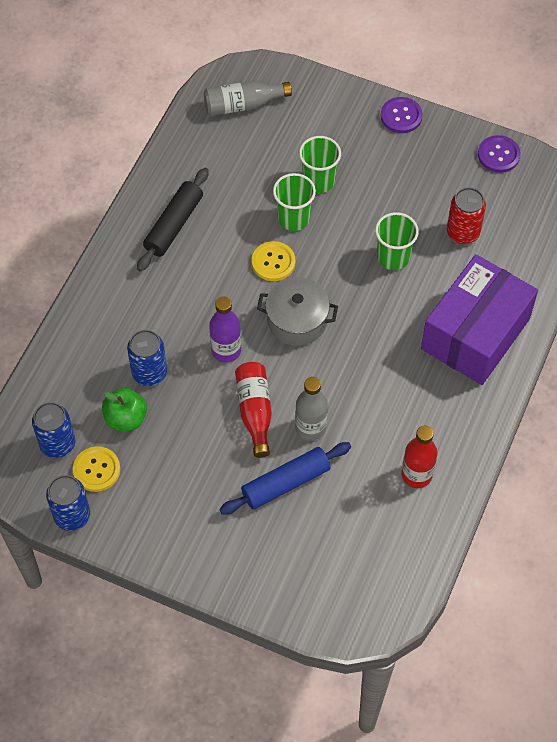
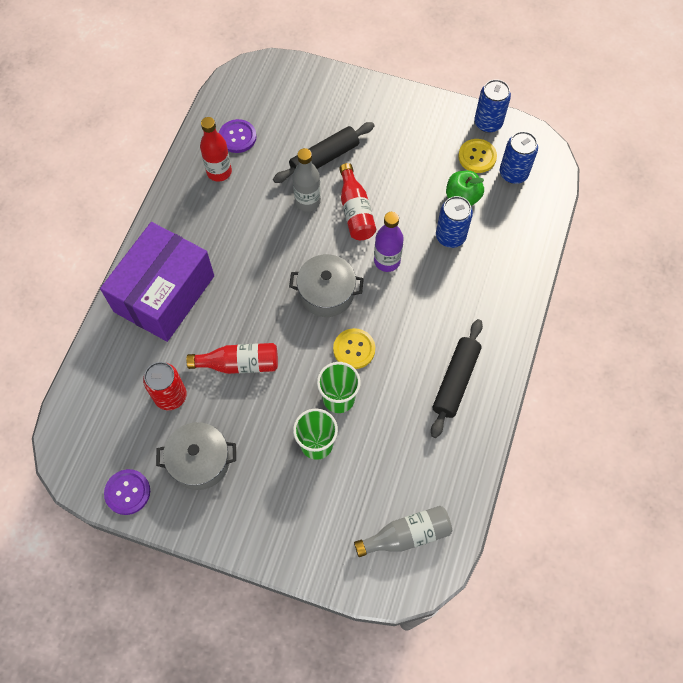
camera: 175 degrees right, 5 degrees up
(285, 483) = (324, 158): blue rolling pin -> black rolling pin
(393, 257) = (239, 364): green cup -> red bottle
(401, 116) = (231, 535): purple button -> purple button (237, 137)
(431, 174) = (200, 461): none -> grey pot

